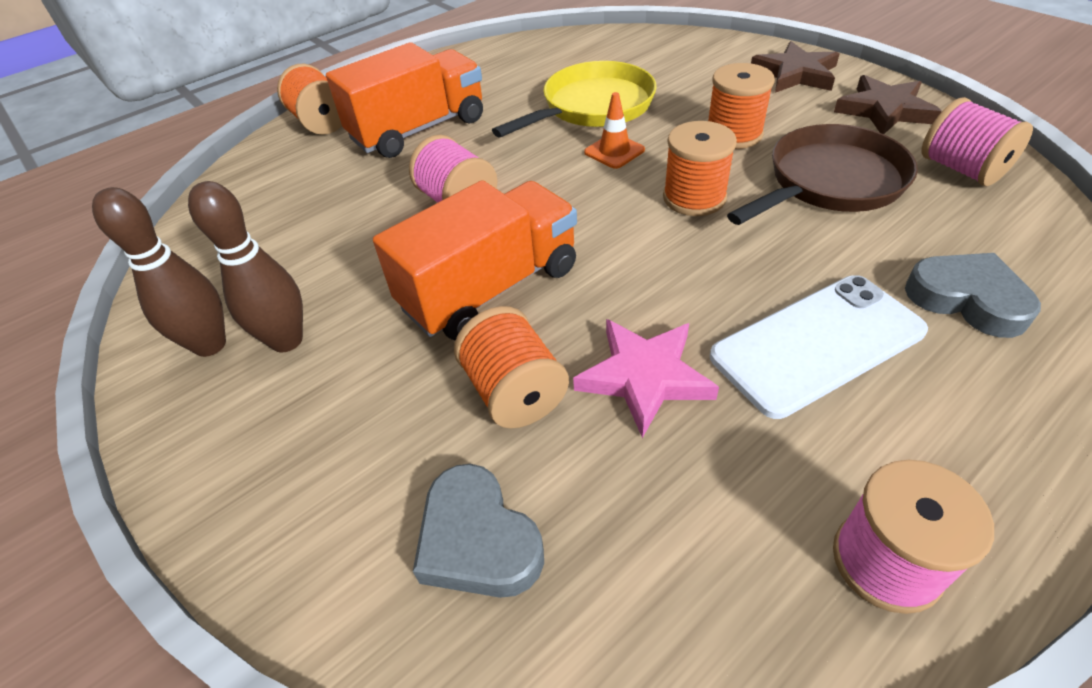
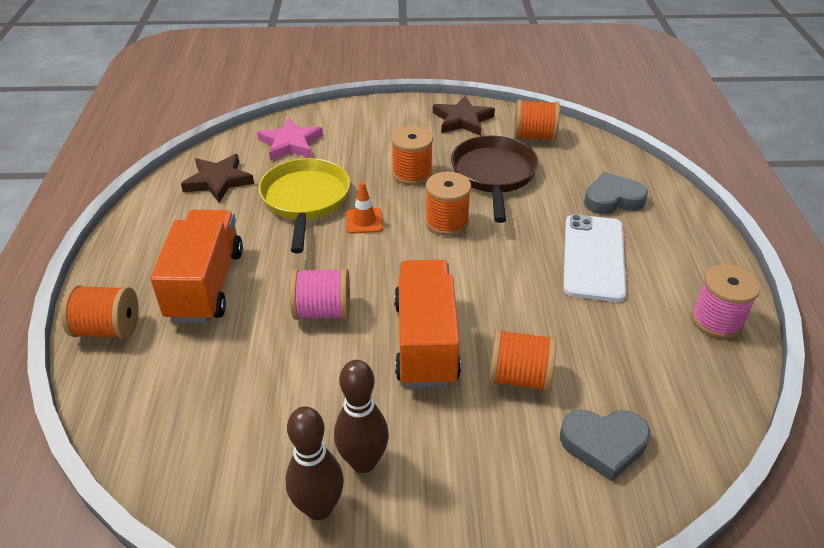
camera: 55 degrees left, 5 degrees down
(644, 377) = (557, 324): pink star -> pink star (290, 143)
(795, 74) = (390, 118): brown star -> brown star (218, 181)
(961, 169) = (534, 136): pink spool -> orange spool

